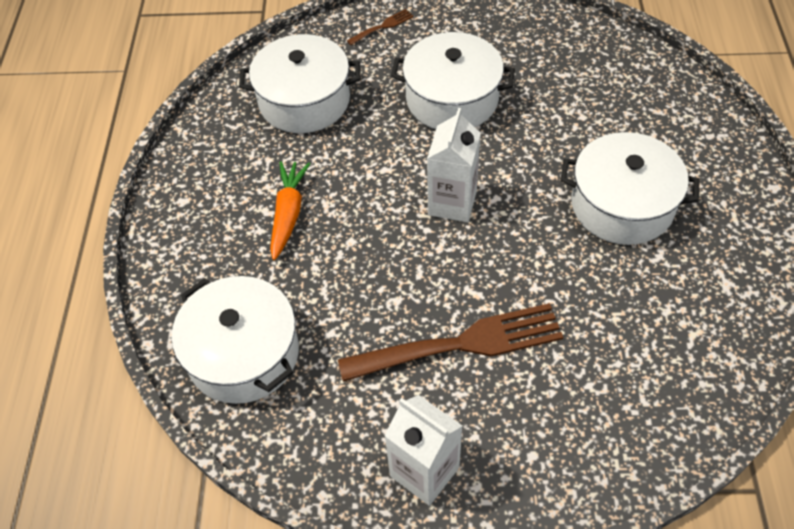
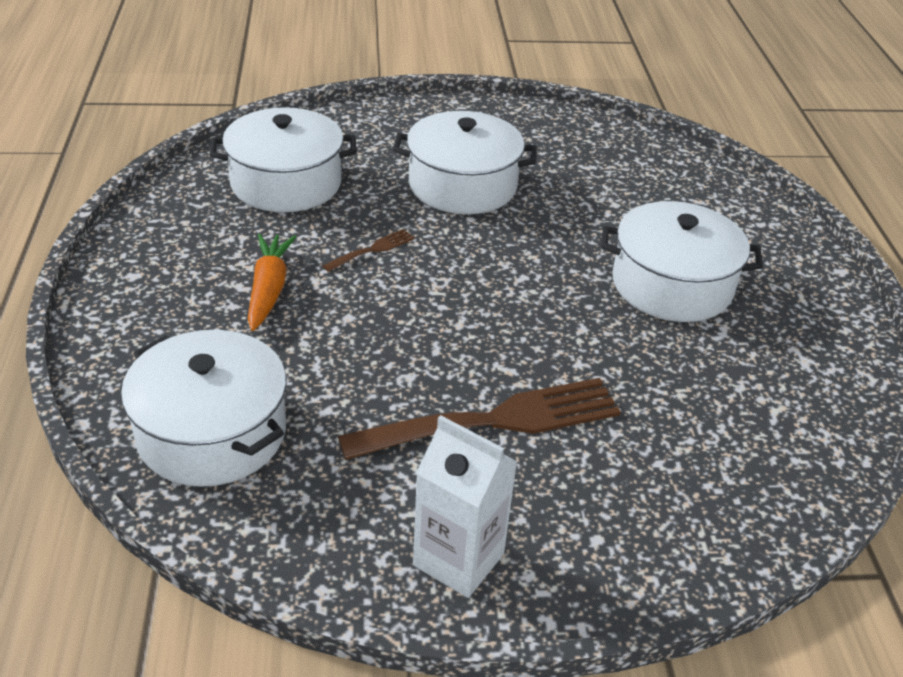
camera: 10 degrees left, 15 degrees down
(383, 26) = (377, 119): brown fork -> brown fork (372, 250)
(452, 203) = (471, 281): white carton -> none

